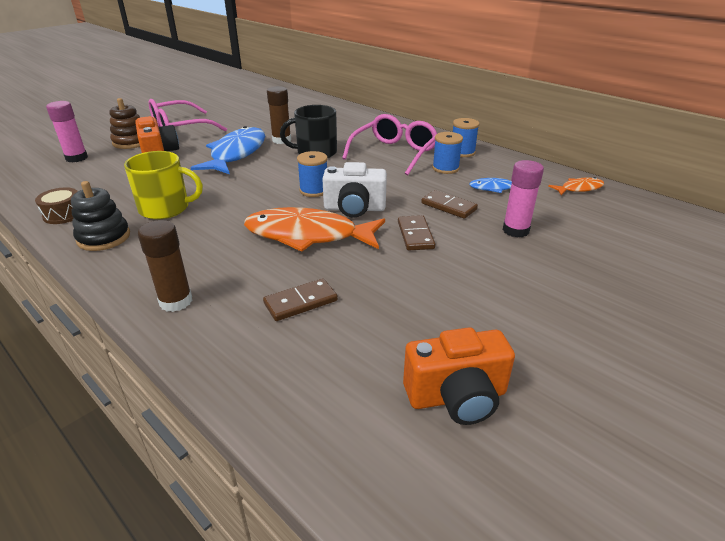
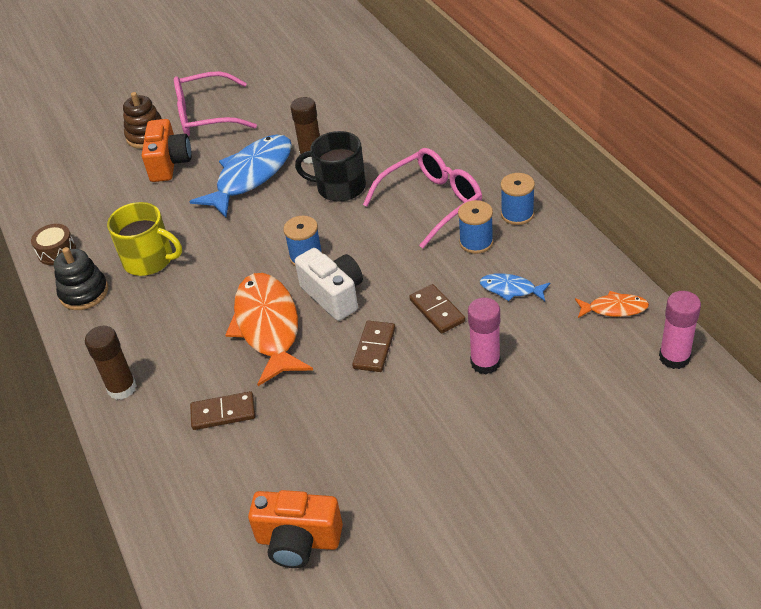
camera: 25 degrees right, 10 degrees up
(76, 158) = (86, 158): pink glue stick -> pink glue stick (674, 357)
(308, 235) = (268, 327): orange fish -> orange fish turned 45 degrees clockwise
(354, 209) = (334, 295): white camera -> white camera turned 150 degrees counterclockwise

